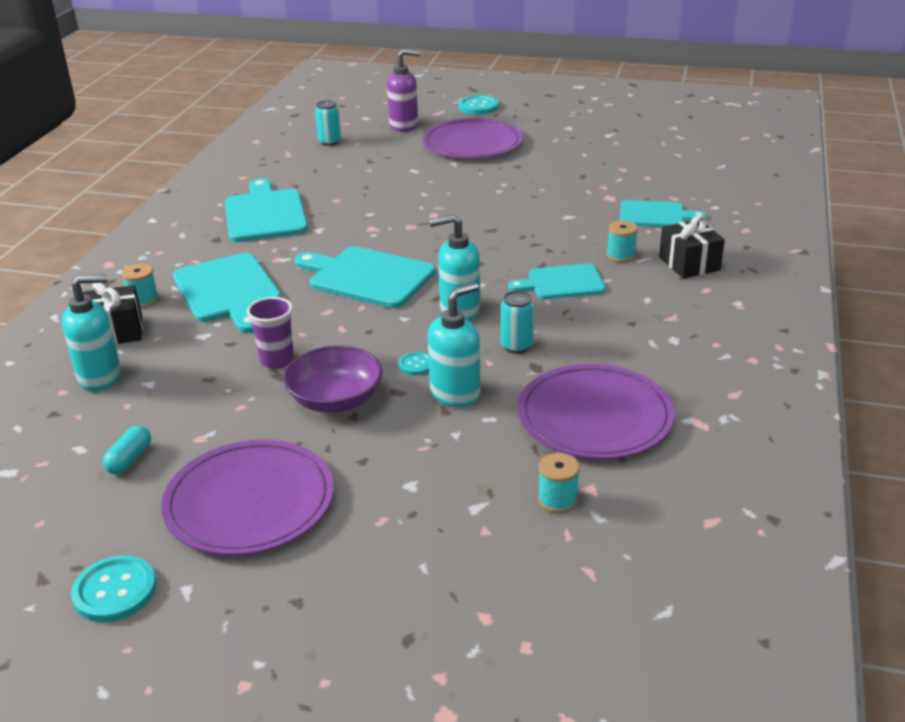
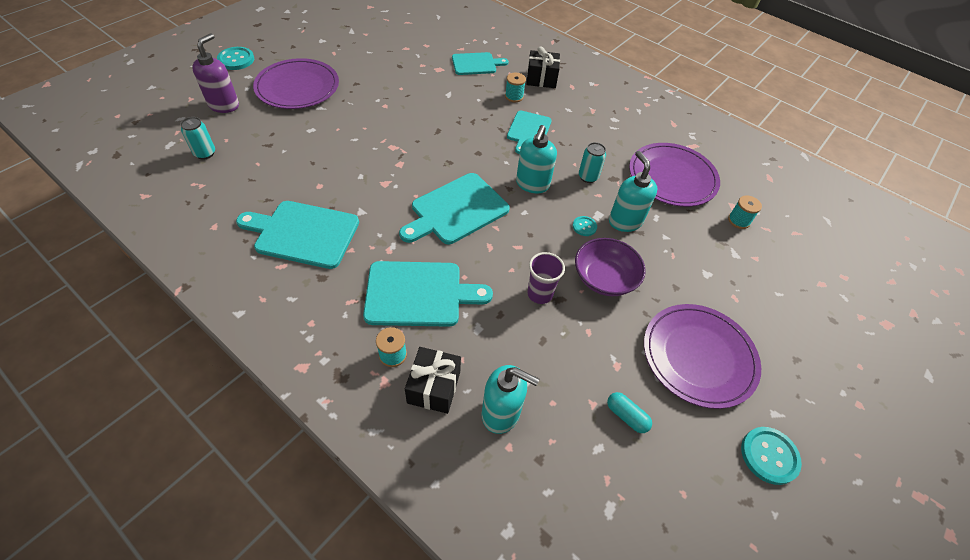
camera: 70 degrees left, 20 degrees up
(100, 377) = (501, 413): turquoise soap dispenser -> turquoise soap dispenser turned 105 degrees clockwise
(655, 215) = (476, 64): turquoise cutting board -> turquoise cutting board turned 45 degrees clockwise

